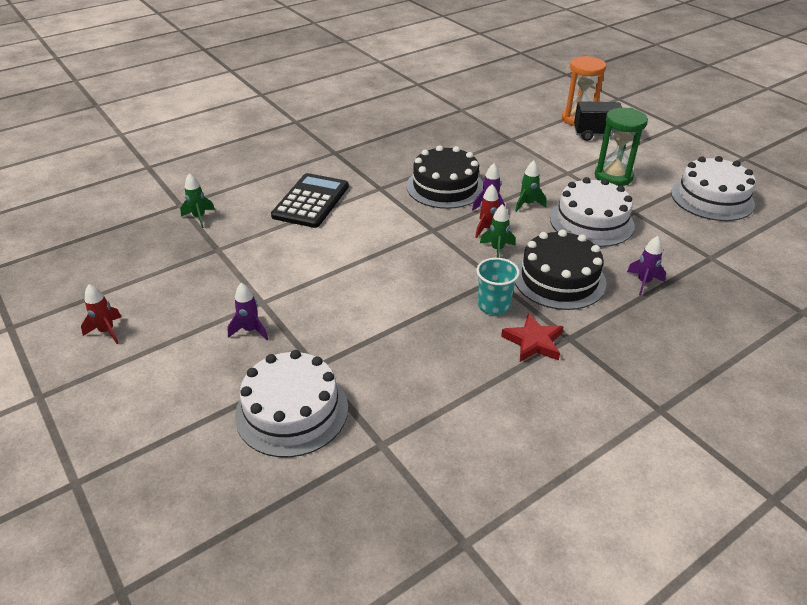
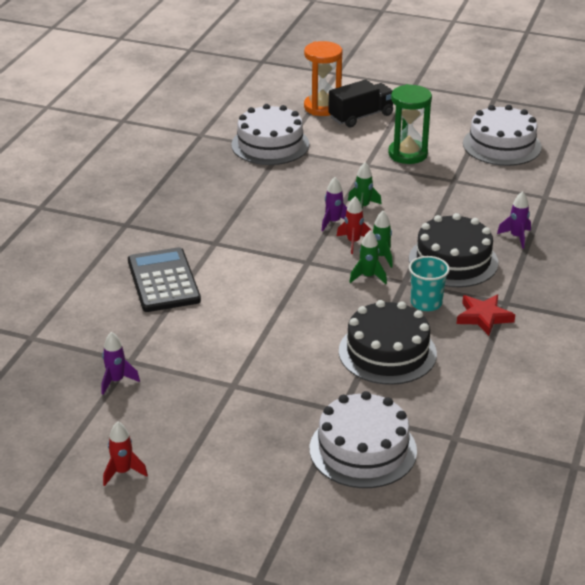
camera: 35 degrees left, 5 degrees down
(199, 217) = (70, 341): green rocket -> green rocket (368, 277)
(250, 330) = (253, 410): purple rocket -> purple rocket (116, 381)
(445, 186) = (273, 218): black cake -> black cake (387, 352)
(591, 221) = (430, 202): white cake -> white cake (270, 145)

